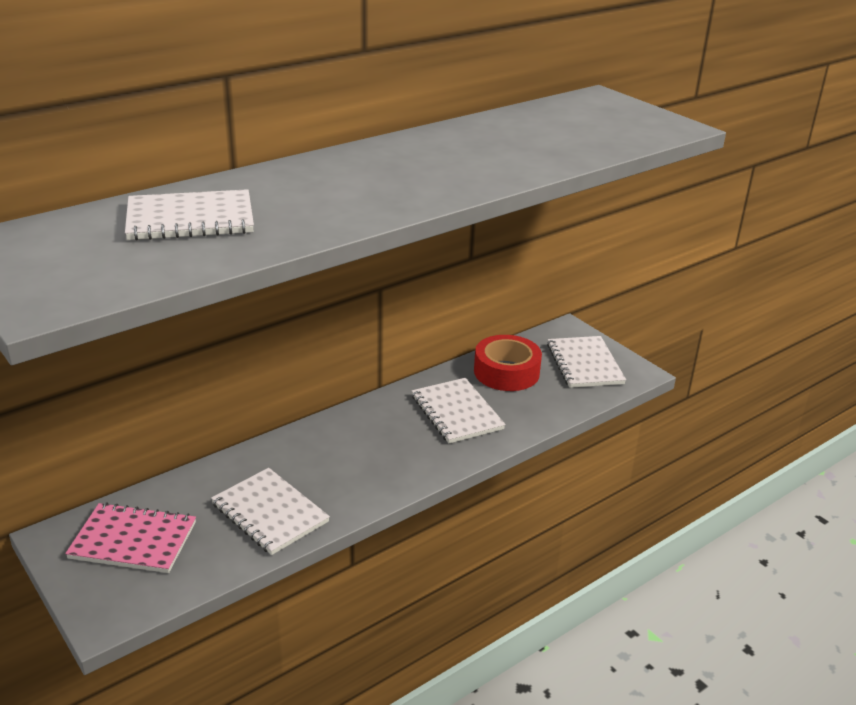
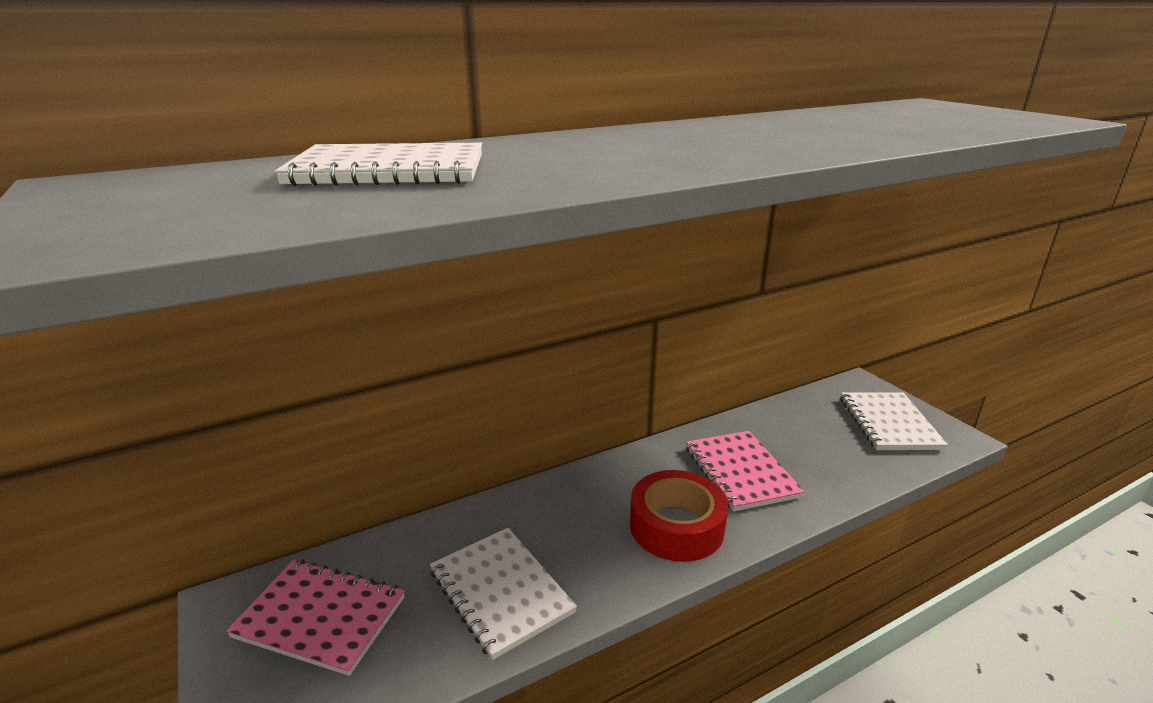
camera: 10 degrees right, 5 degrees down
(456, 412) = (741, 472): white notebook -> pink notebook
(506, 372) = (796, 427): red tape -> red tape (676, 526)

